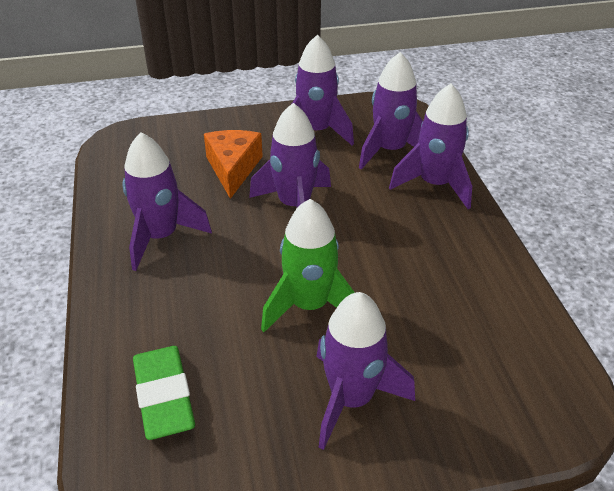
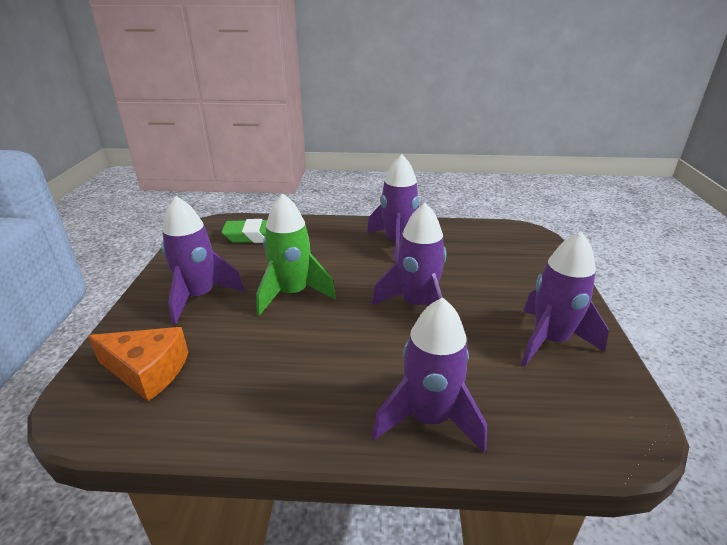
camera: 105 degrees right, 10 degrees down
(233, 168) = (480, 280): orange cheese -> orange cheese (147, 371)
(390, 150) = (509, 396): purple rocket -> none

